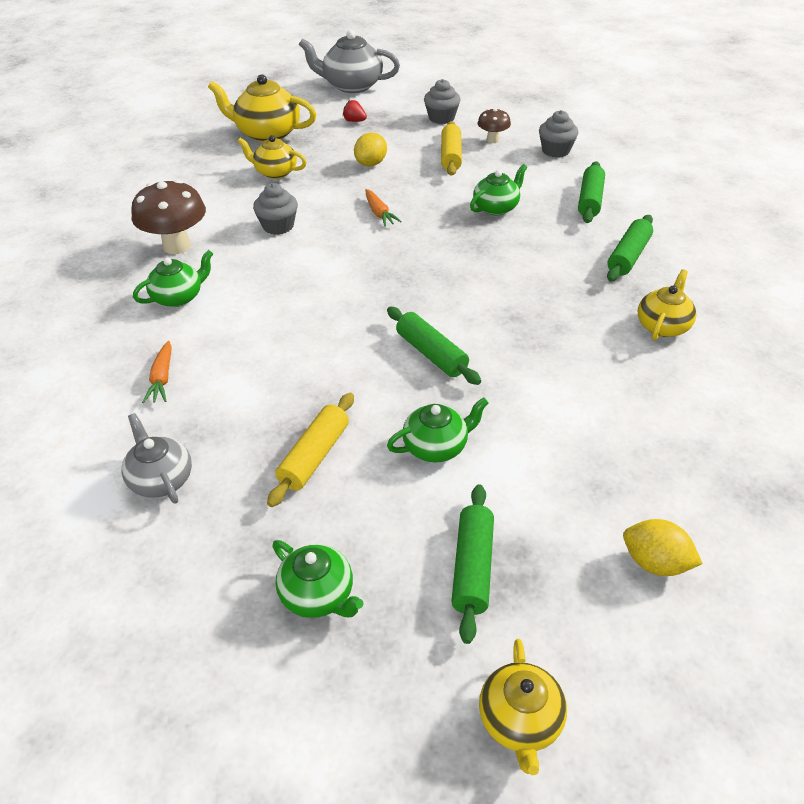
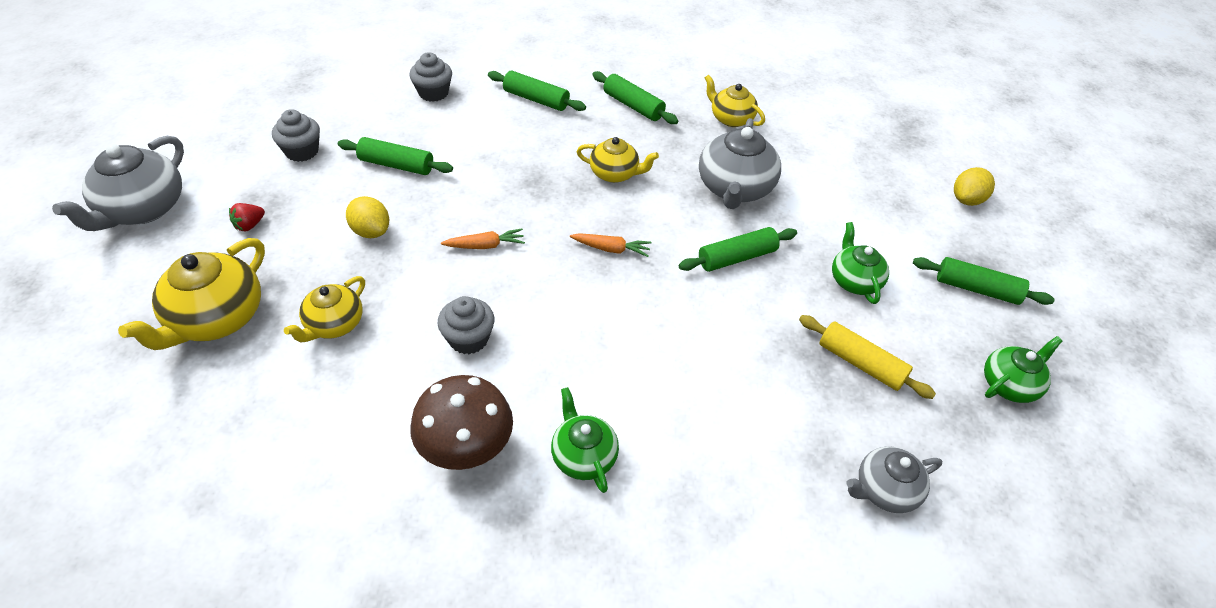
camera: 80 degrees left, 5 degrees up
(162, 378) = (733, 482): orange carrot -> orange carrot (611, 249)
(451, 156) = (396, 165): yellow rolling pin -> green rolling pin
(492, 140) = (382, 127): brown mushroom -> none
(496, 208) = (519, 159): green teapot -> none
(520, 721) = (1093, 296): yellow teapot -> yellow teapot (615, 174)
(538, 341) = (734, 188): none -> grey teapot

